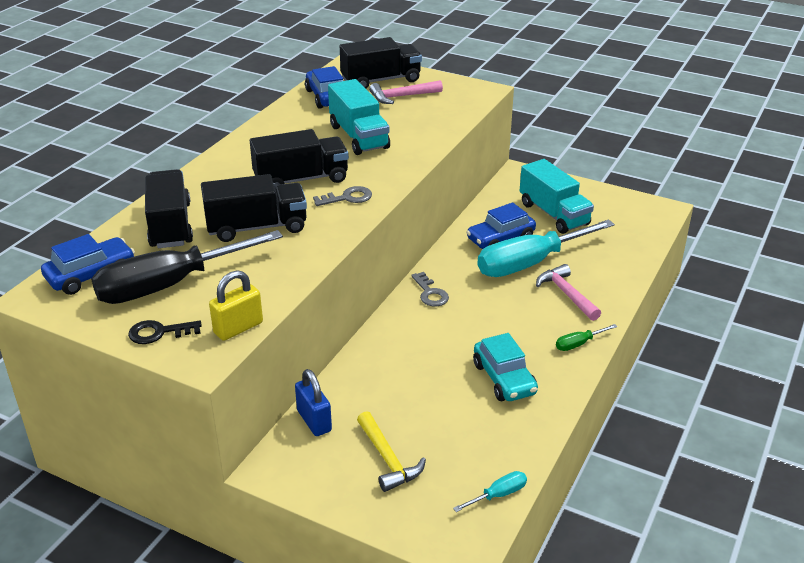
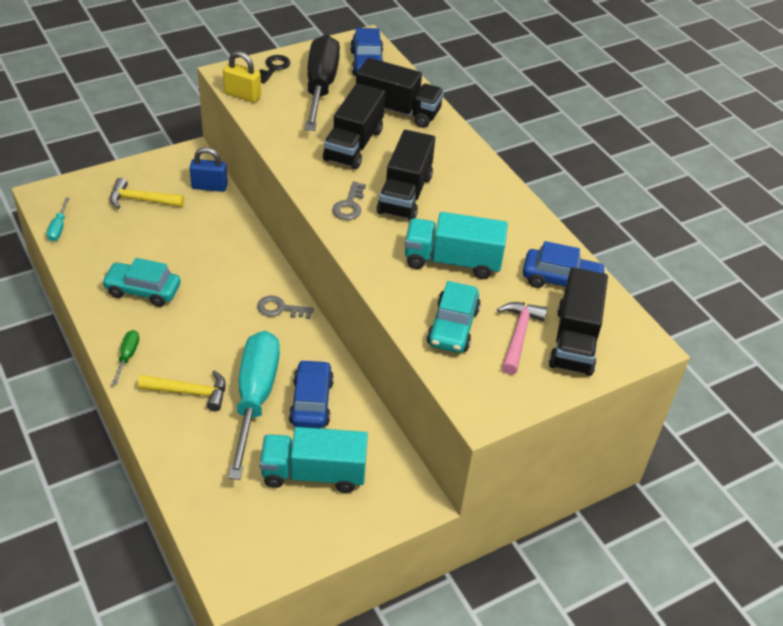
camera: 120 degrees right, 10 degrees up
(238, 328) = (242, 95): yellow padlock -> yellow padlock turned 60 degrees counterclockwise
(425, 118) = (453, 327): none -> turquoise car
(567, 294) = (189, 392): pink hammer -> yellow hammer

